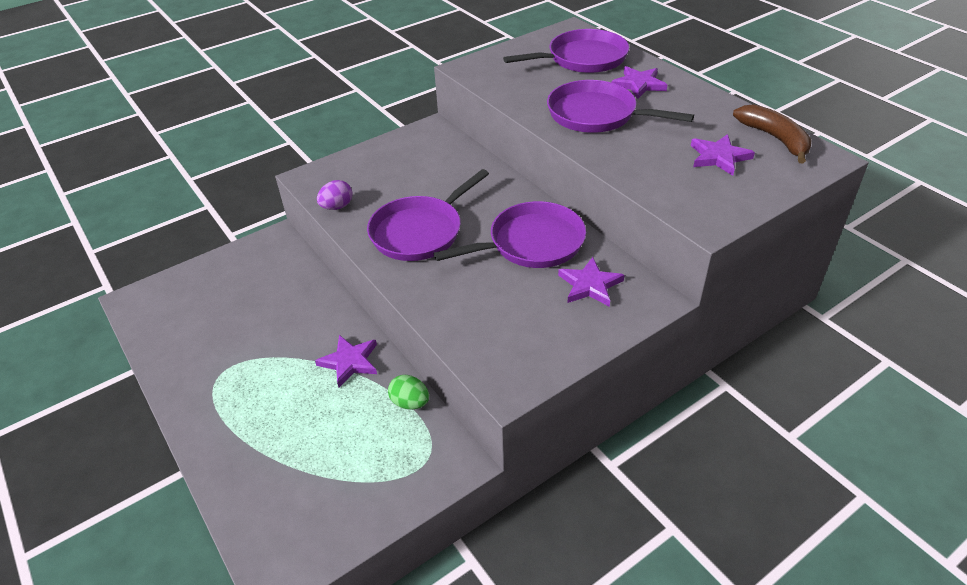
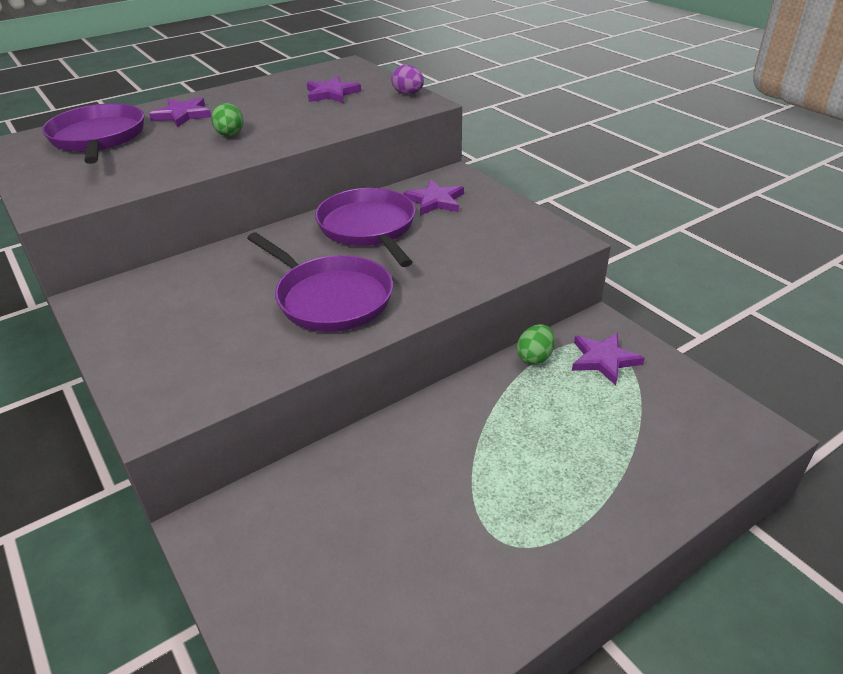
camera: 90 degrees left, 5 degrees down
(337, 207) = (251, 374): purple egg -> purple egg (408, 94)
(349, 362) = (479, 409): purple star -> purple star (603, 360)
(596, 115) = (230, 135): purple pan -> green egg
(775, 139) = (313, 75): brown banana -> none

